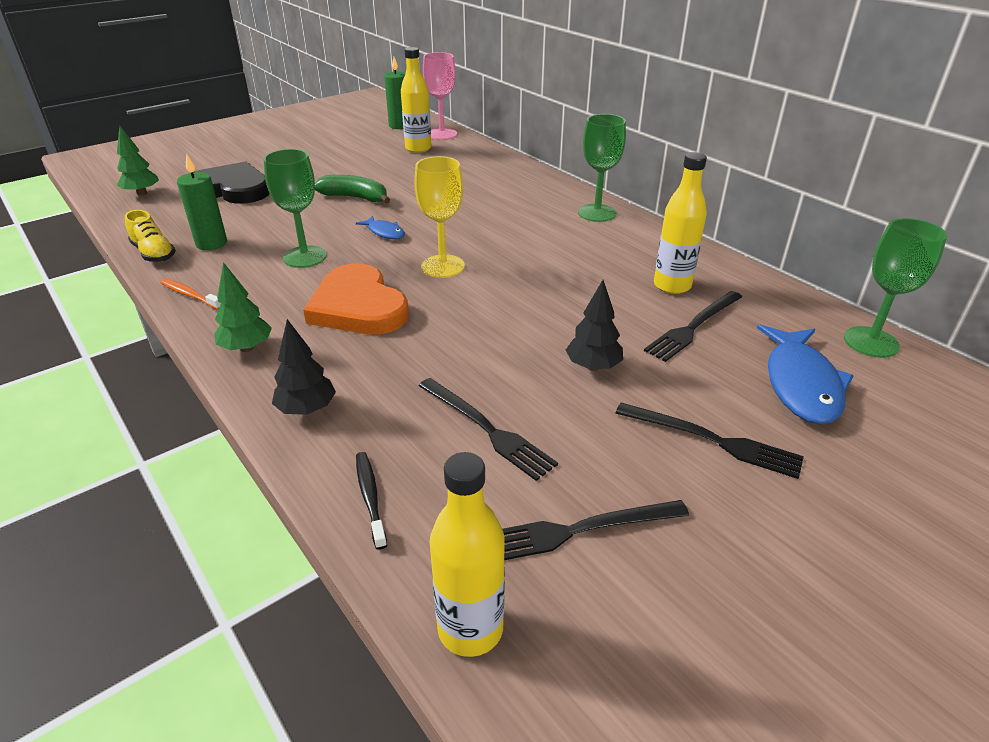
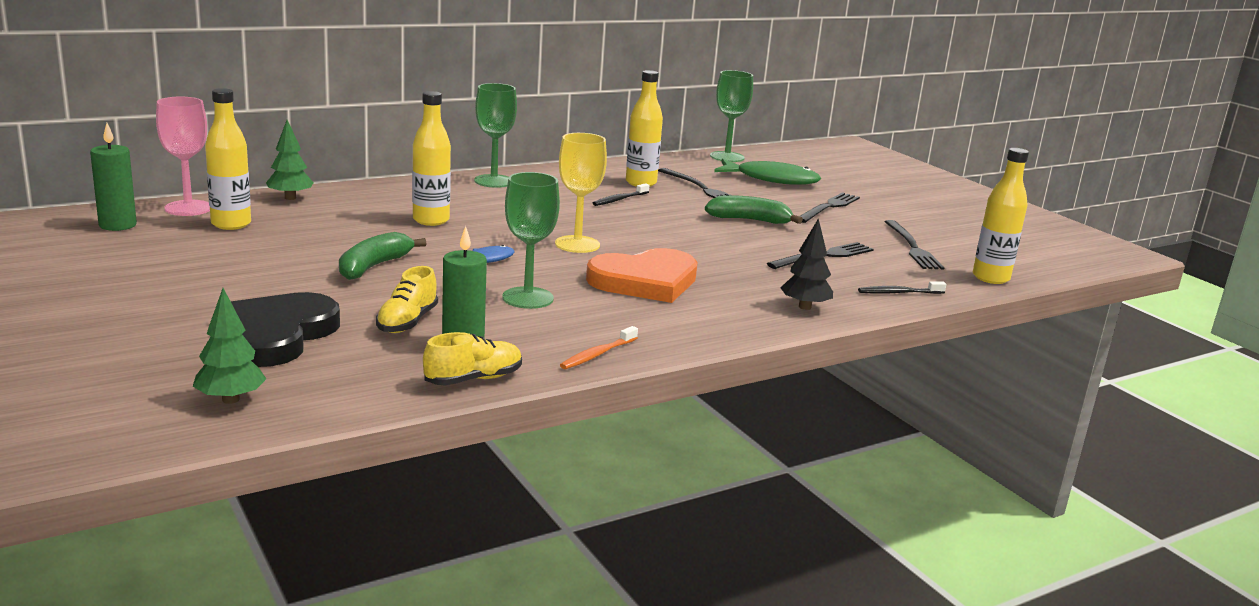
camera: 85 degrees left, 15 degrees down
(246, 348) = (711, 327): green tree -> green tree (290, 198)
(252, 221) = (407, 322): none -> yellow shoe
(467, 202) = (431, 220): none -> yellow bottle
(593, 366) = (750, 220): black tree -> green banana
(598, 277) = (619, 199): none -> black toothbrush
(801, 384) = (772, 179): blue fish -> green fish

